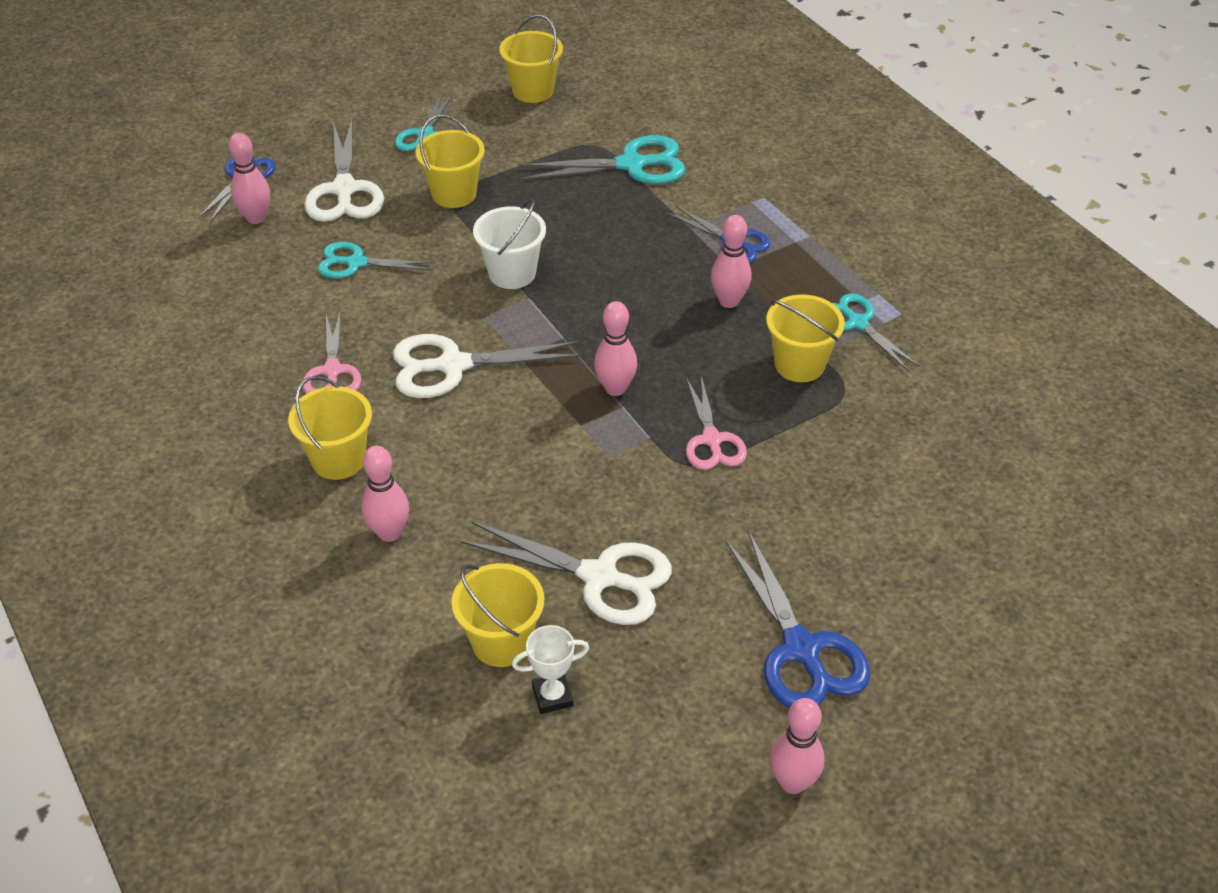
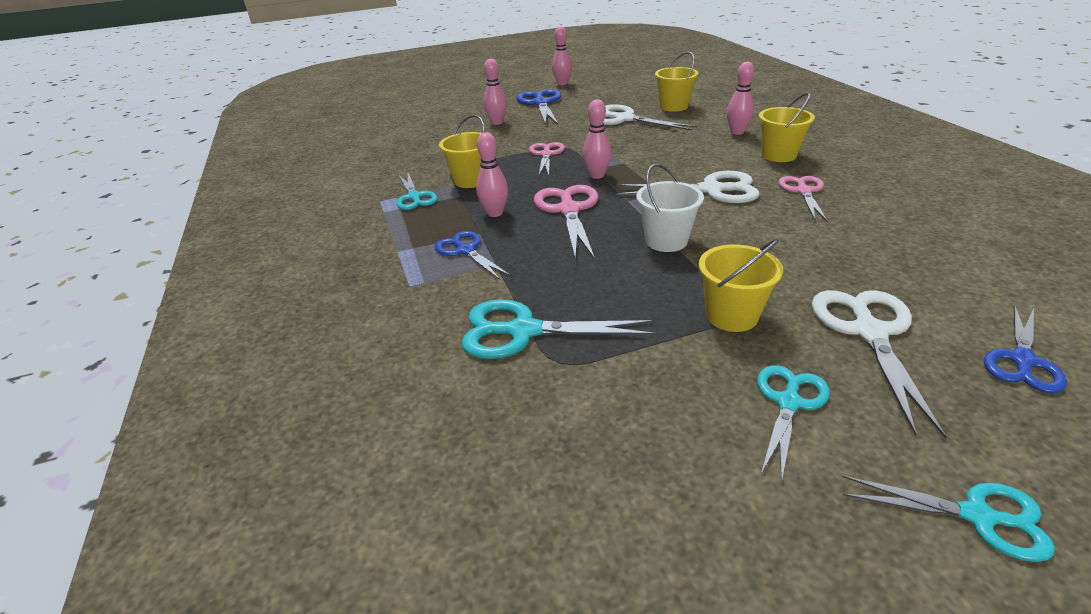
camera: 165 degrees left, 10 degrees down
(256, 218) = (960, 308): pink bowling pin -> pink bowling pin (497, 122)
(356, 263) = (817, 257): turquoise scissors -> turquoise scissors (977, 516)
(533, 91) = (627, 471): yellow bucket -> none
(552, 696) = (651, 97): white trophy -> none
(636, 313) = (569, 210): none -> pink scissors

